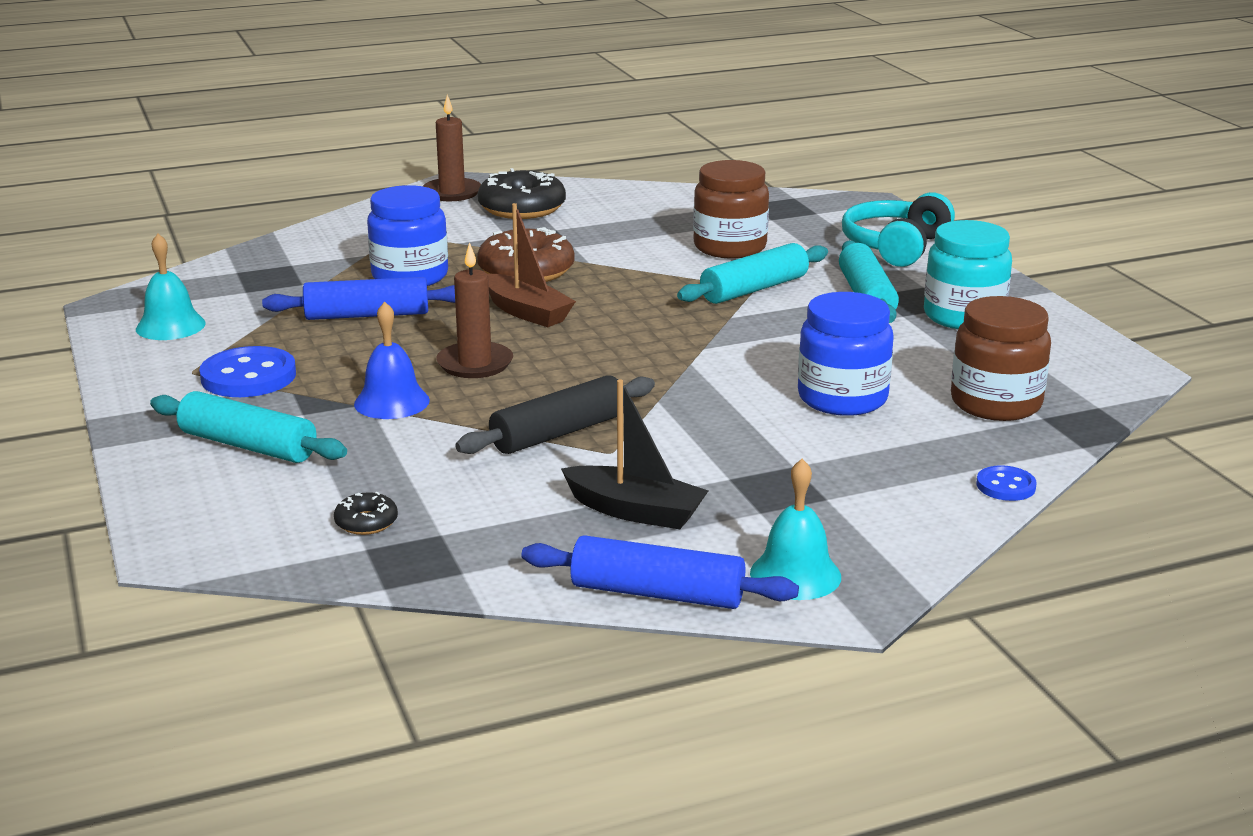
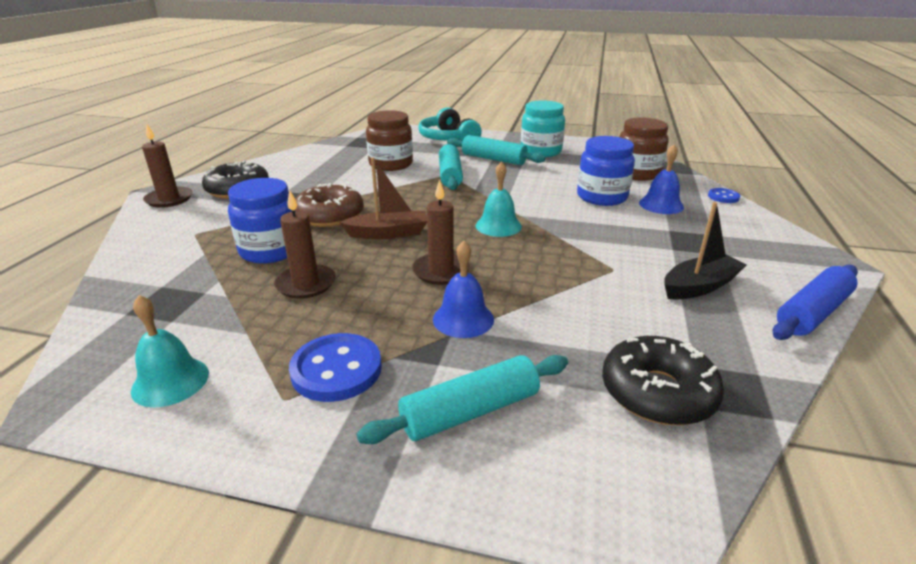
camera: 55 degrees left, 5 degrees up
(366, 522) = (657, 392): black donut -> black donut, size x2.11
(367, 315) = (306, 284): blue rolling pin -> brown candle
(559, 433) = (573, 276): black rolling pin -> none
(795, 574) = (800, 268): turquoise bell -> turquoise bell (498, 226)
(883, 444) = (661, 205): none -> blue bell

